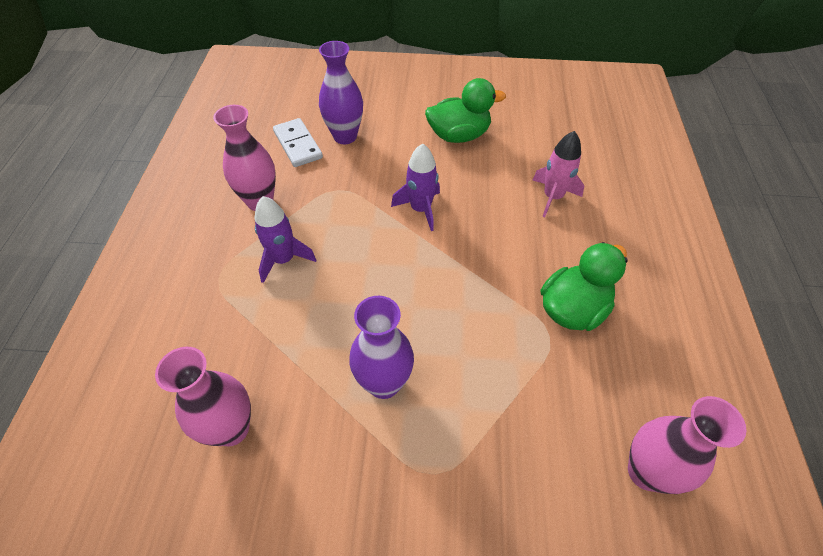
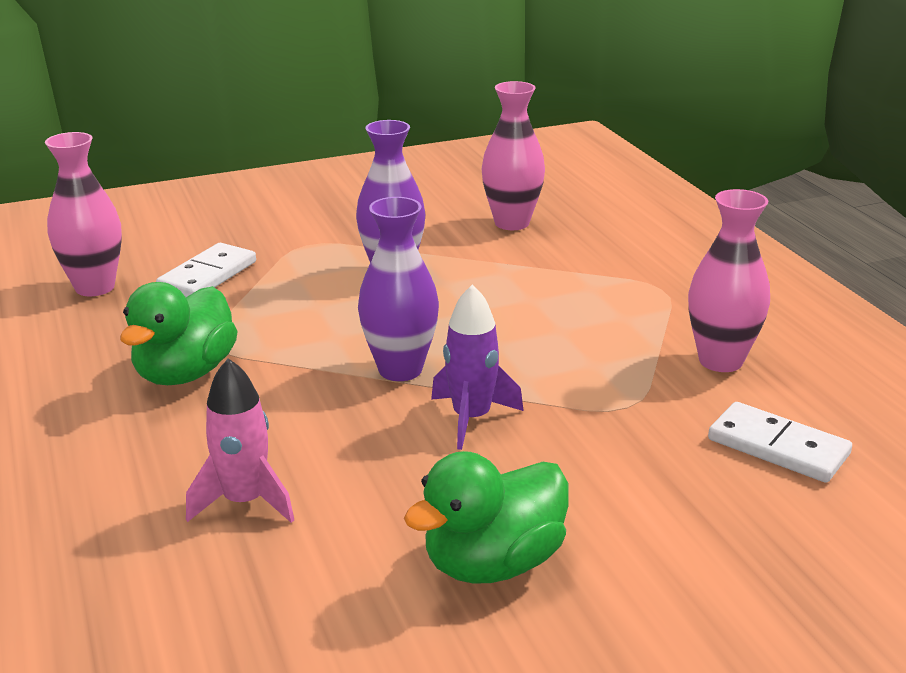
camera: 155 degrees right, 25 degrees down
(283, 260) = (606, 319): purple rocket -> none
(345, 136) = (715, 487): purple vase -> purple vase (400, 369)
(540, 448) = (207, 275): none -> white domino

